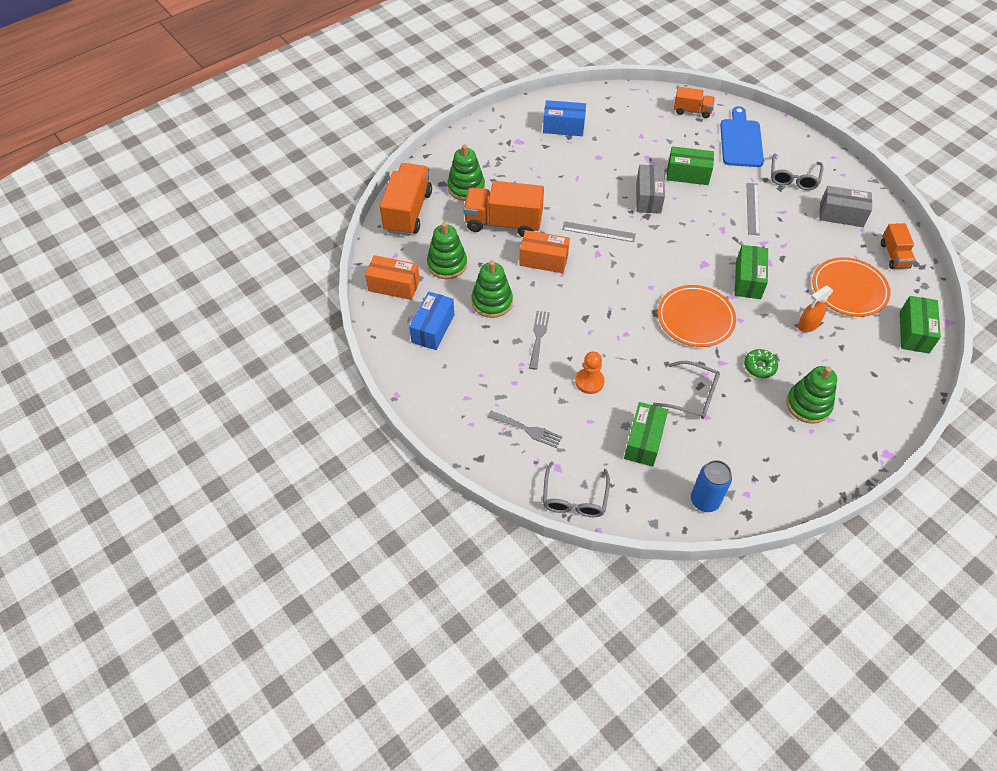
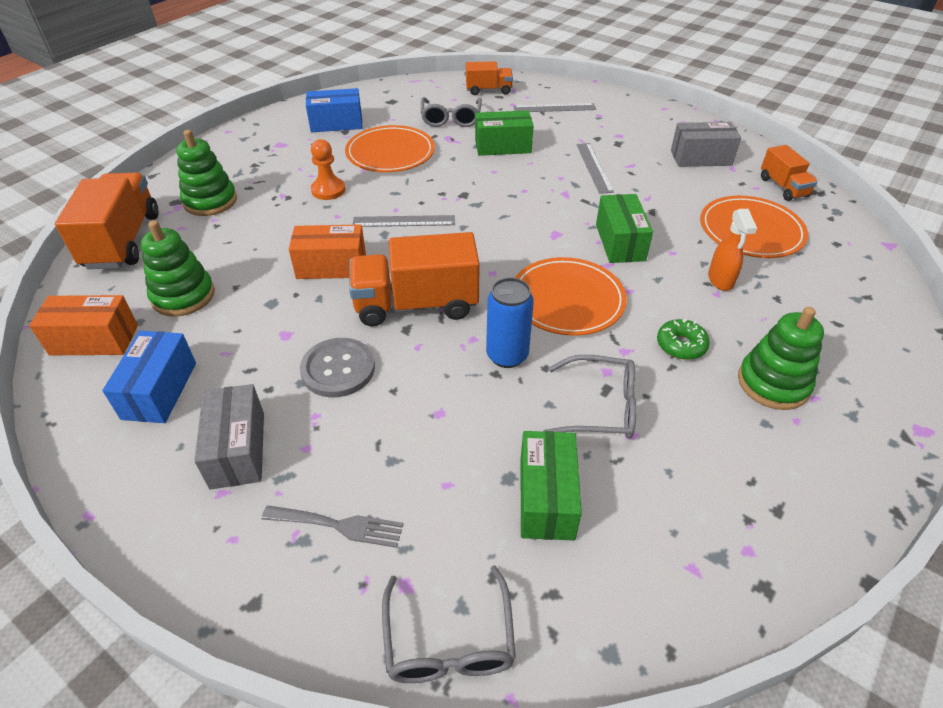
camera: 15 degrees left, 10 degrees down
(492, 302) = (257, 334): green stacking toy -> none
(503, 223) = (267, 232): orange truck -> orange truck (416, 305)
(538, 337) = (338, 369): grey fork -> grey button
(589, 381) = (432, 420): orange pawn -> orange pawn (328, 190)
(600, 165) = (390, 153): none -> orange plate
(648, 197) = (460, 175): grey box -> grey box (237, 450)
(704, 501) = (684, 582): blue can -> blue can (507, 355)
(741, 140) = (554, 108): blue cutting board -> grey ruler
(793, 178) = (629, 132): grey glasses -> grey glasses (451, 119)
(807, 325) = (720, 280): orange spray bottle -> orange spray bottle turned 45 degrees counterclockwise
(914, 332) = (856, 264): green box -> none

